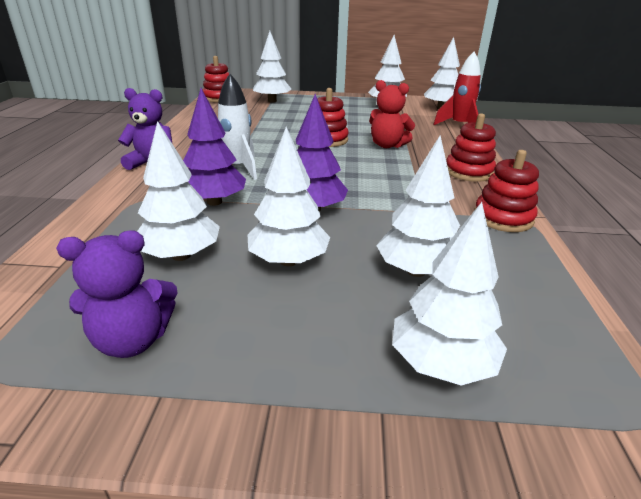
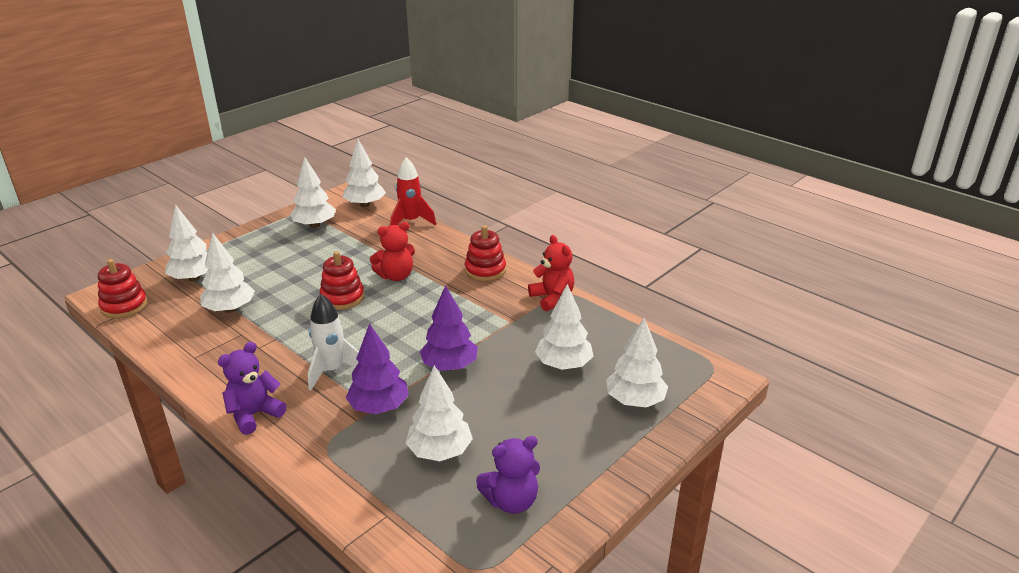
camera: 50 degrees left, 0 degrees up
(133, 340) = (511, 501): purple teddy bear -> purple teddy bear turned 45 degrees clockwise
(288, 261) = (499, 407): white tree -> white tree (230, 309)
(503, 218) = (552, 298): red stacking toy -> red teddy bear

